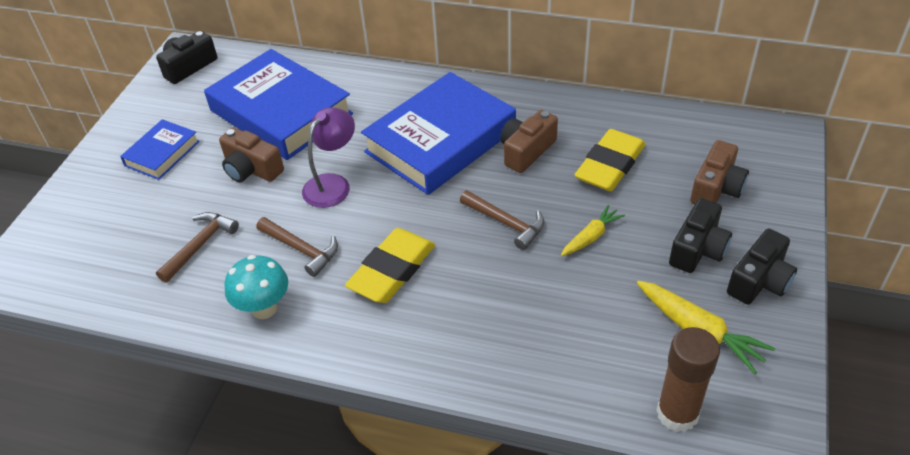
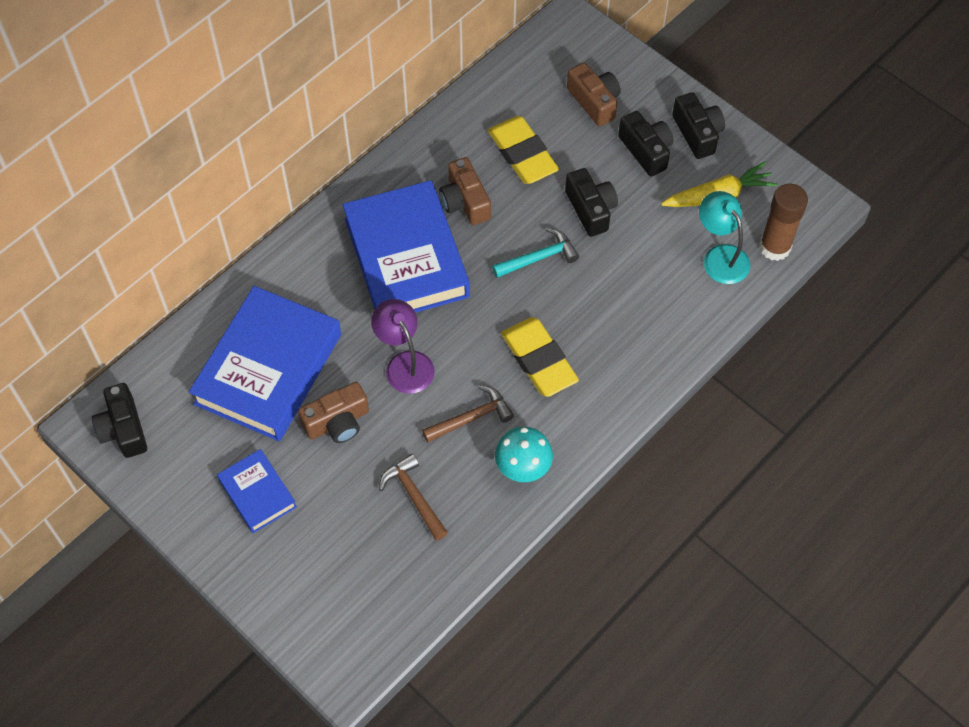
camera: 65 degrees left, 15 degrees up
(281, 112) = (268, 369): blue book -> blue book turned 45 degrees counterclockwise
(506, 223) = (539, 257): brown hammer -> turquoise hammer
(591, 237) = (591, 209): yellow carrot -> black camera
(623, 366) = (720, 256): none -> turquoise lamp

